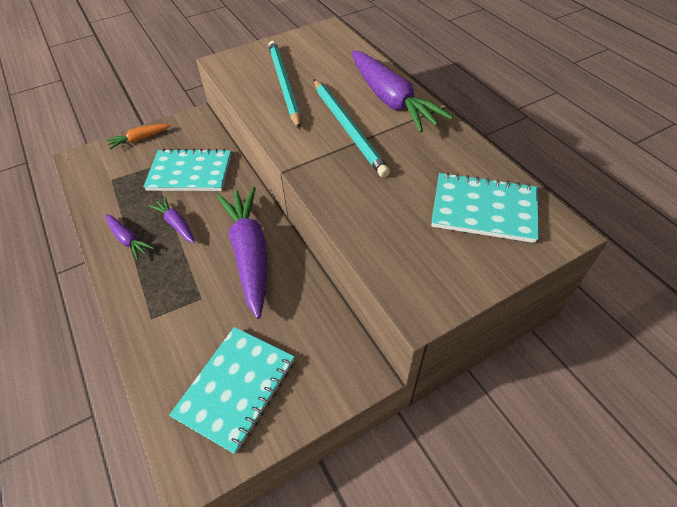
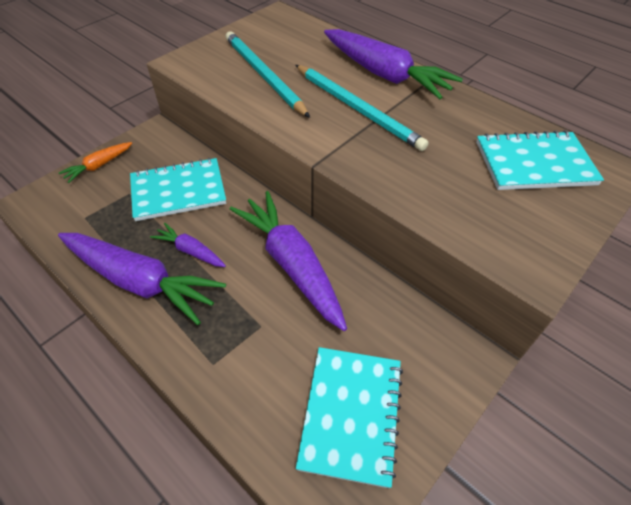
camera: 20 degrees left, 0 degrees up
(128, 240) = (140, 281): purple carrot -> purple carrot, size x2.06

